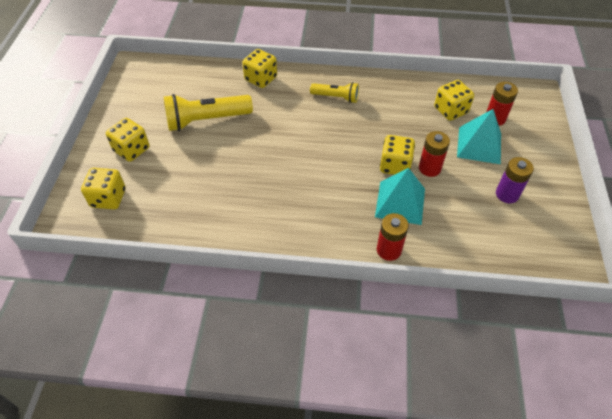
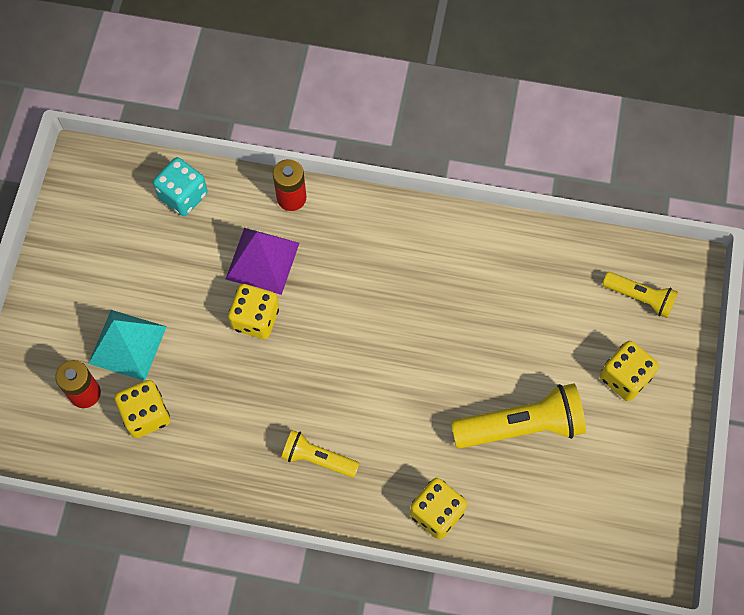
camera: 175 degrees left, 15 degrees up
(108, 198) = (640, 297): yellow dice -> yellow flashlight
(400, 202) = (262, 261): turquoise pyramid -> purple pyramid
(429, 168) = (209, 310): red battery -> none
(479, 245) = (183, 195): none -> turquoise dice
(507, 194) = (121, 262): purple battery -> none

